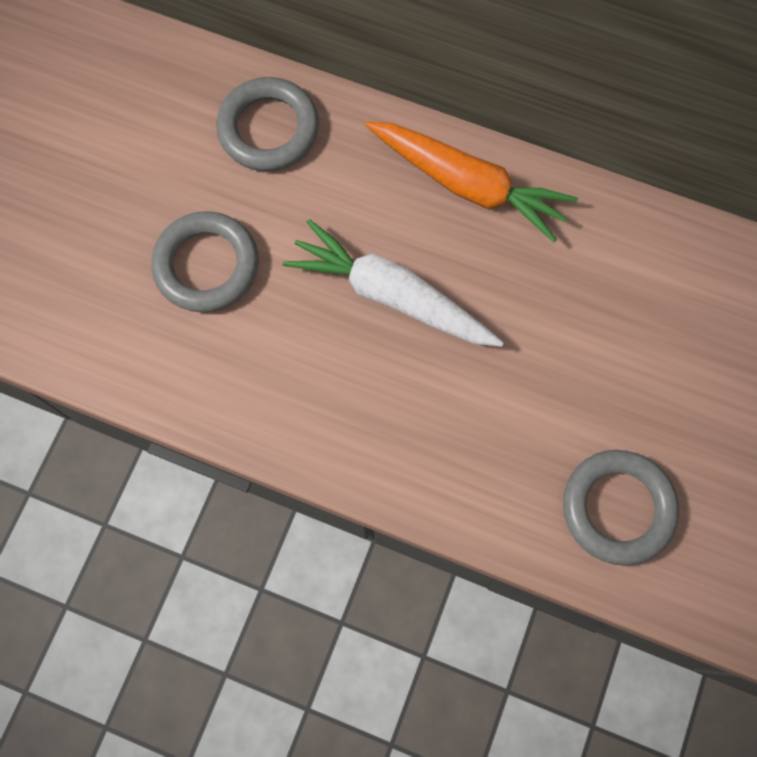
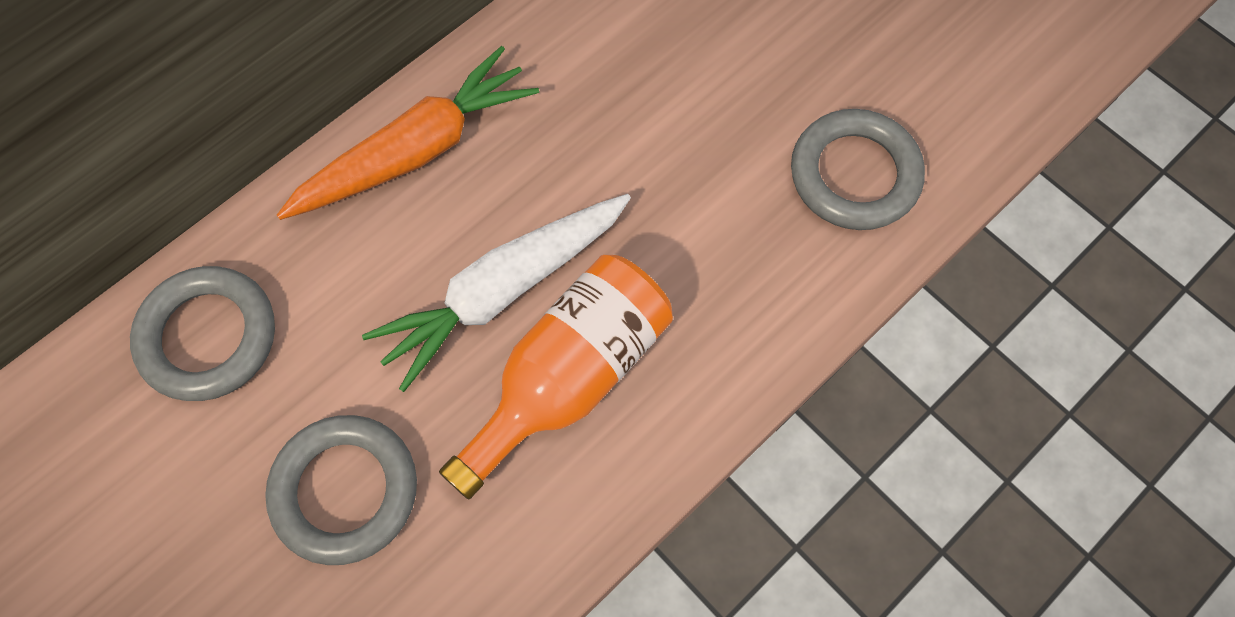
camera: 65 degrees left, 5 degrees down
(350, 369) = (569, 377): none -> orange bottle

